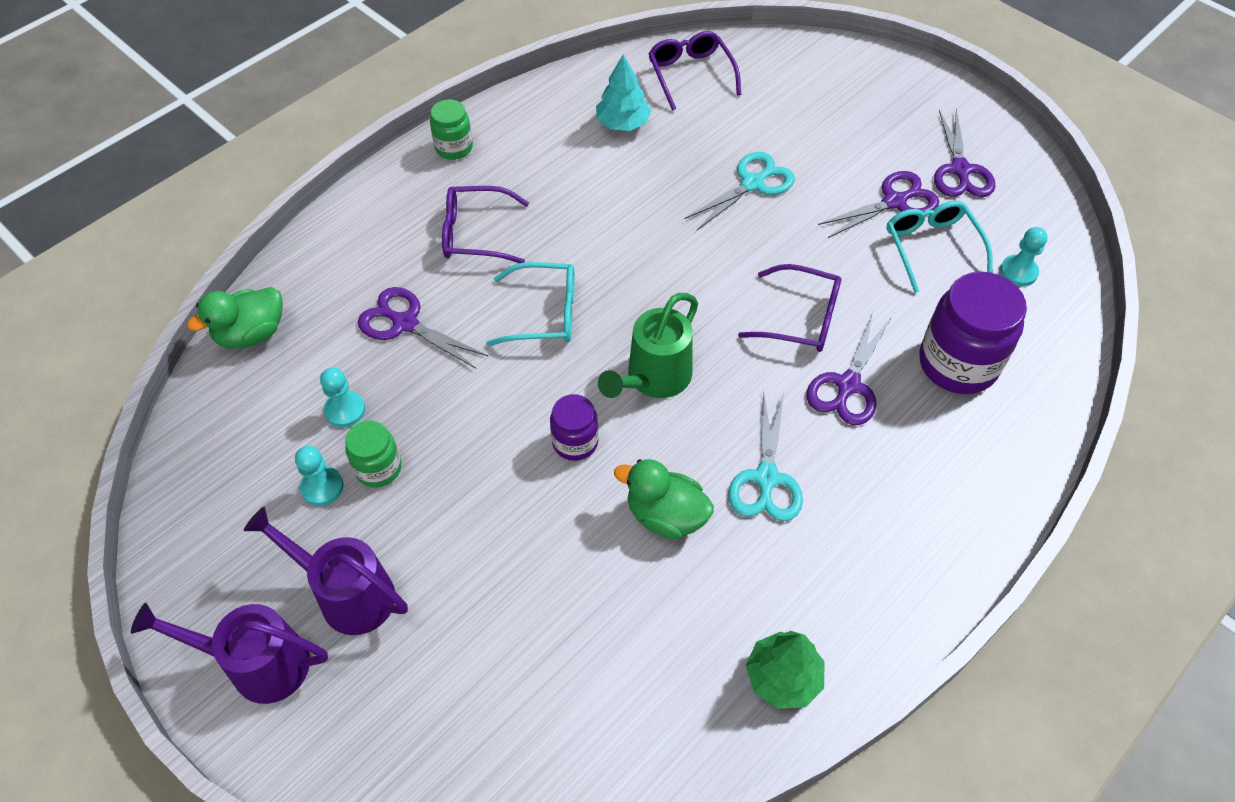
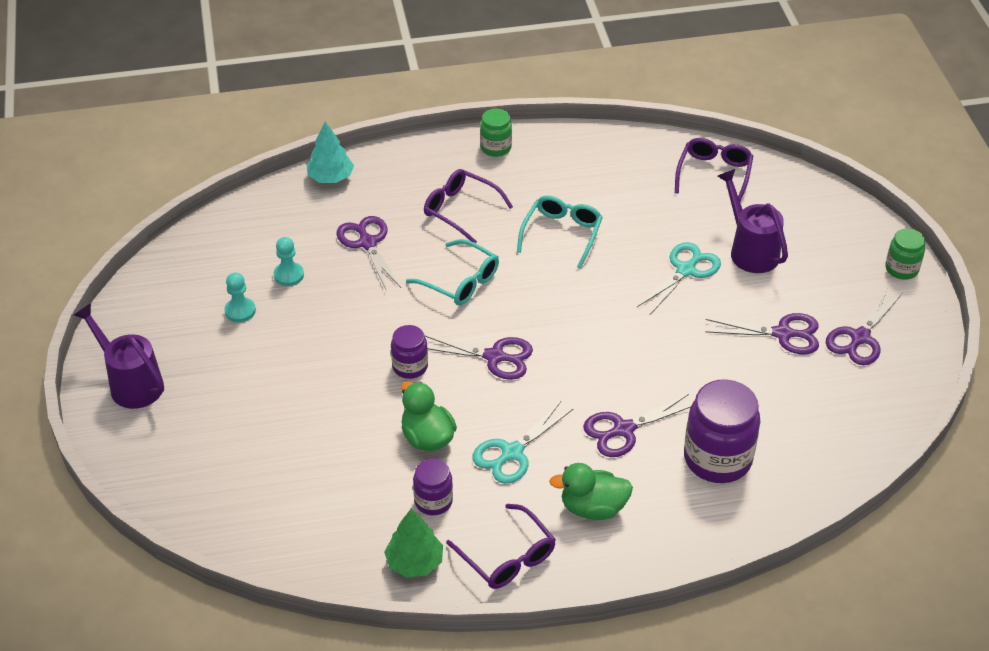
camera: 35 degrees right, 10 degrees down
(251, 334) = (271, 203): green duck -> green duck (593, 508)
(347, 593) = (206, 375): purple watering can -> purple watering can (750, 250)
(378, 468) = (280, 318): green jar -> green jar (901, 269)
(623, 123) = (630, 185): turquoise tree -> turquoise tree (331, 177)
(653, 379) = (494, 357): green watering can -> purple scissors
(737, 588) = (433, 501): none -> purple jar
(752, 184) = (686, 270): turquoise scissors -> turquoise scissors turned 45 degrees counterclockwise
(800, 318) = (632, 372): purple glasses -> purple glasses (507, 557)
(932, 248) = (779, 377): turquoise glasses -> turquoise glasses (562, 234)
(1018, 272) = (830, 426): turquoise pawn -> none

